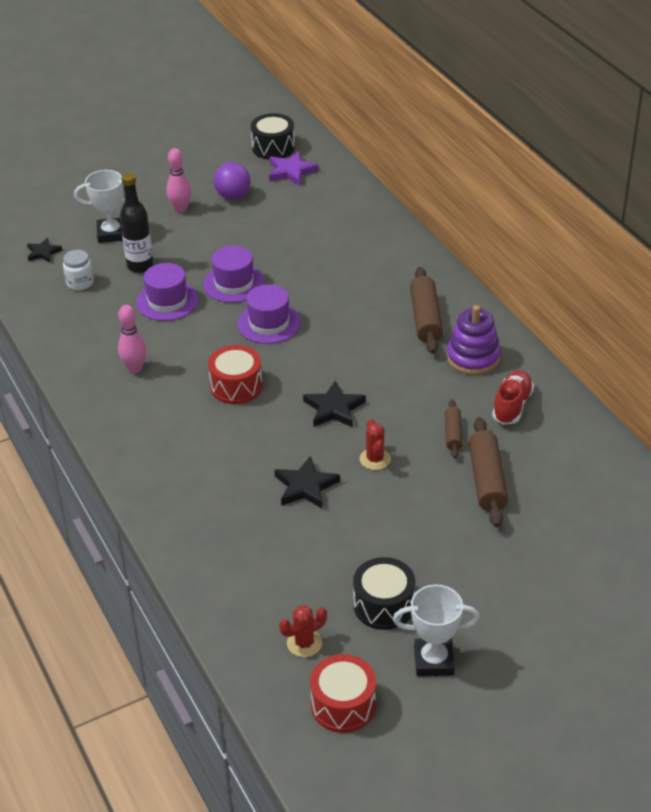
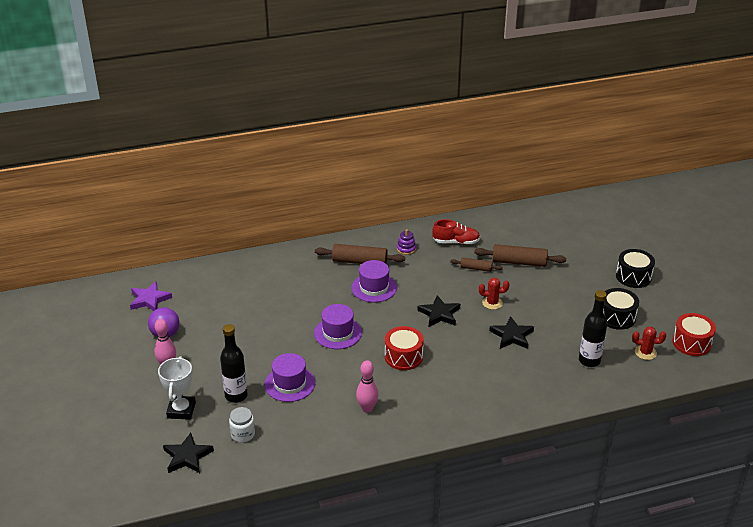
camera: 80 degrees left, 5 degrees down
(43, 252) = (187, 456): black star -> black star, size x1.54
(234, 283) = (282, 345): purple hat -> purple hat (374, 288)
(269, 575) = (589, 361): none -> black bottle
(273, 147) = (109, 305): black drum -> black drum (633, 276)
(304, 643) = (645, 352): red cactus -> red cactus turned 60 degrees counterclockwise
(434, 661) = (659, 304): white trophy -> none
(473, 358) = (406, 249): purple stacking toy -> purple stacking toy, size x0.55
(512, 406) = (456, 242): red shoe -> red shoe turned 150 degrees clockwise

